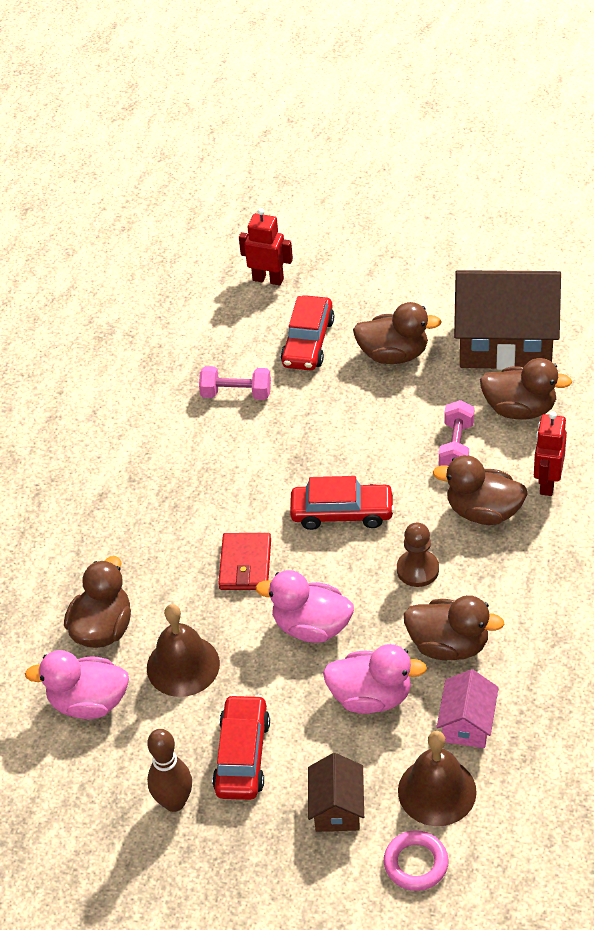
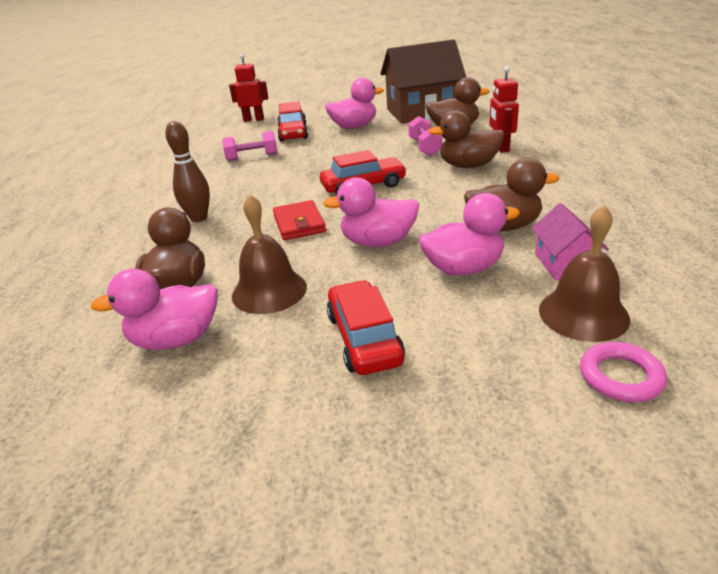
camera: 20 degrees left, 15 degrees down
(174, 802) = (306, 398): brown bowling pin -> brown bowling pin (199, 218)
(337, 807) = (494, 353): brown house -> none
(394, 354) = (354, 127): brown duck -> pink duck
(417, 569) = (443, 197): brown pawn -> none

